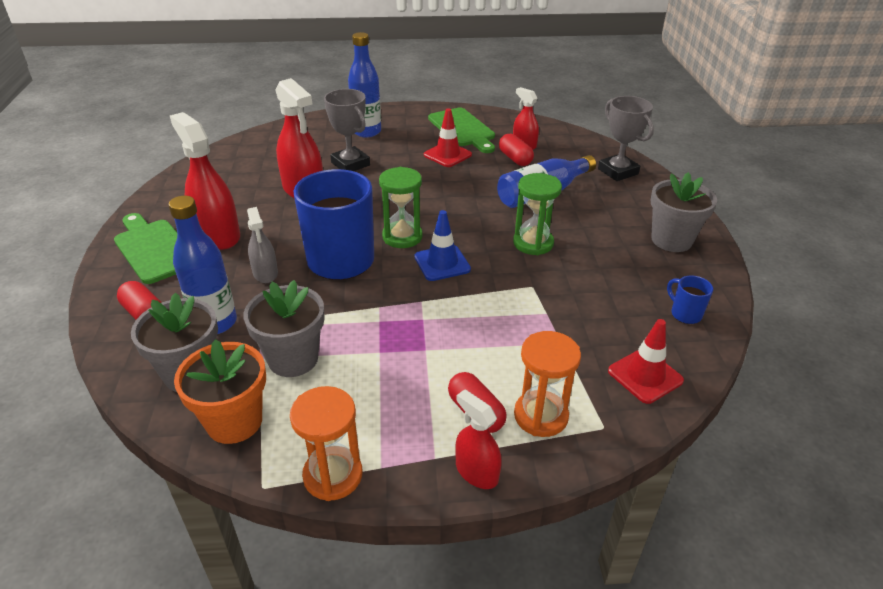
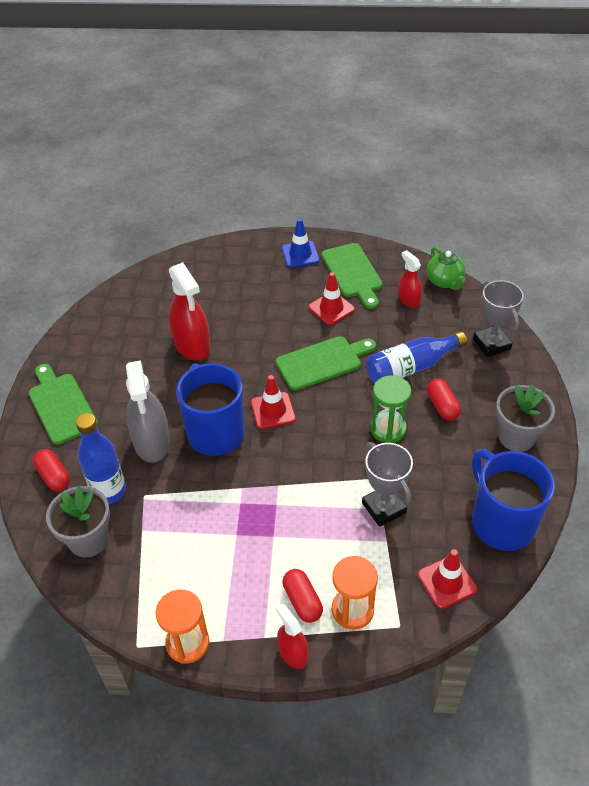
camera: 10 degrees right, 10 degrees up
(218, 235) = (114, 394): red spray bottle -> none
(234, 421) = (119, 588): orange flower pot -> none
(265, 273) = (152, 442): grey spray bottle -> grey spray bottle, size x1.76
(293, 359) = (167, 534): grey flower pot -> none
(350, 164) = (238, 314): grey trophy -> grey trophy (384, 508)
(367, 132) = (259, 270): blue bottle -> none
(402, 237) = (273, 411): green hourglass -> red traffic cone
(442, 263) = (302, 445): blue traffic cone -> blue traffic cone (300, 254)
(448, 195) = (323, 362): none -> green cutting board
(515, 159) = (395, 319): red capsule -> red capsule (442, 406)
(555, 130) = (444, 281): none -> green teapot
(685, 314) = (501, 522): blue mug -> blue mug, size x2.43

